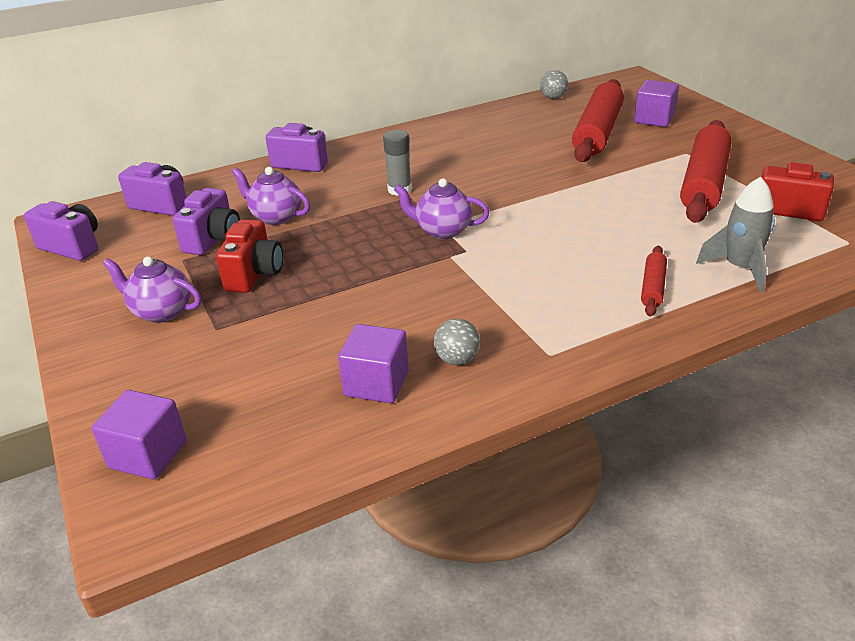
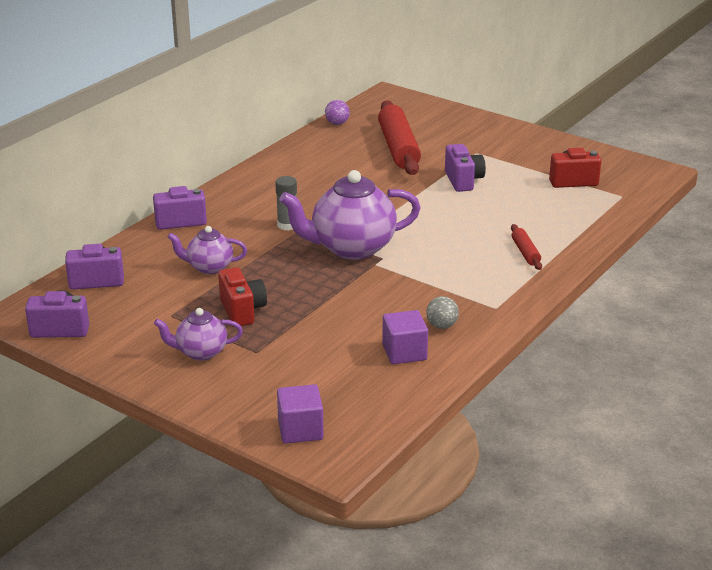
camera: 30 degrees left, 5 degrees down
(213, 239) = (178, 295): purple camera -> purple camera (463, 181)
(442, 230) = (351, 248): purple teapot -> purple teapot, size x1.86
(553, 98) = (337, 123): grey ball -> purple ball
(654, 119) = (432, 129): purple cube -> none
(704, 183) = (505, 174): red rolling pin -> none
(739, 268) = (568, 228): grey rocket -> none

